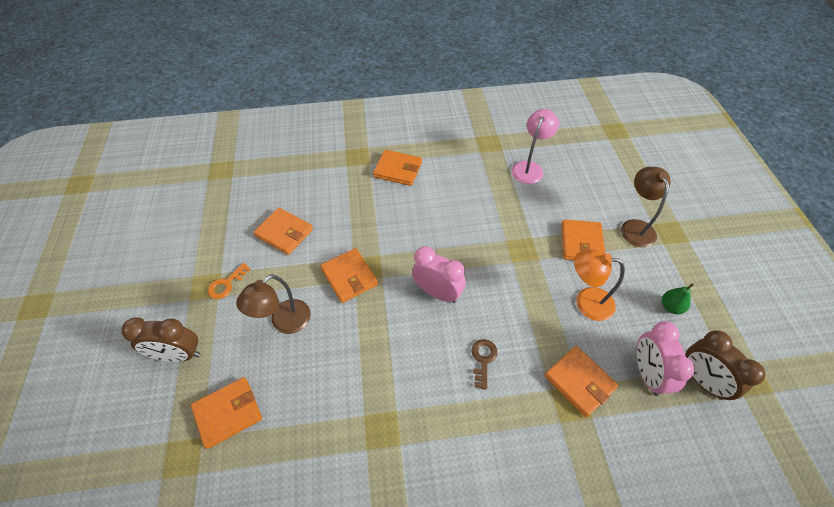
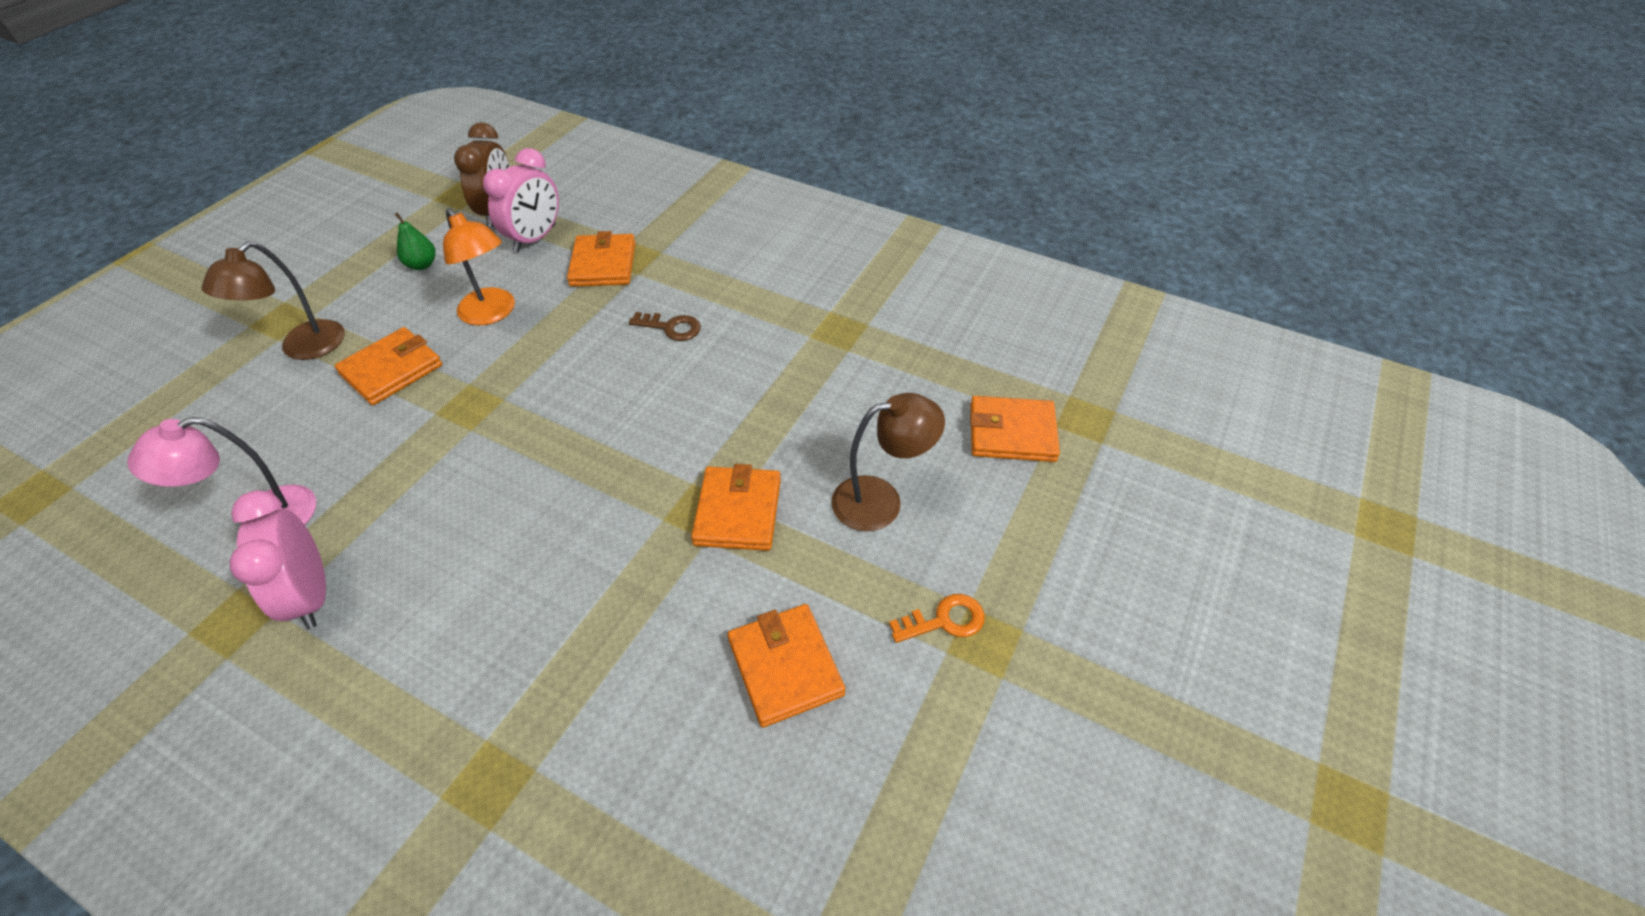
camera: 145 degrees left, 5 degrees down
(178, 355) = (1063, 543): brown clock -> none
(398, 170) = (456, 677): orange wallet -> none
(437, 293) = (641, 419): pink clock -> pink clock (311, 596)
(483, 359) = (671, 327): brown key -> brown key turned 120 degrees counterclockwise

